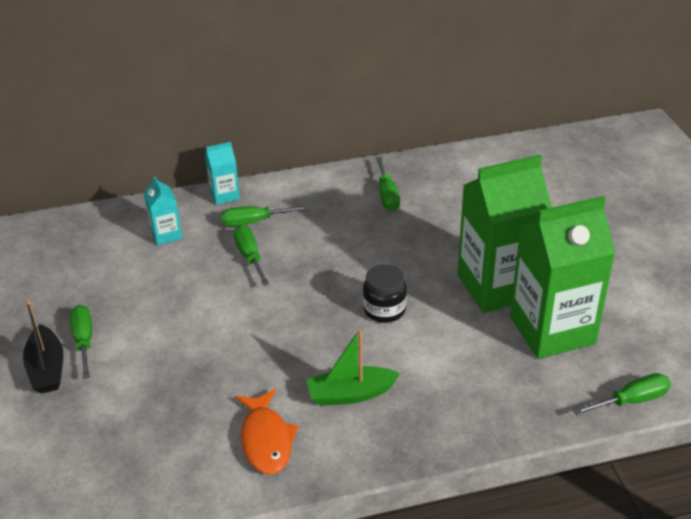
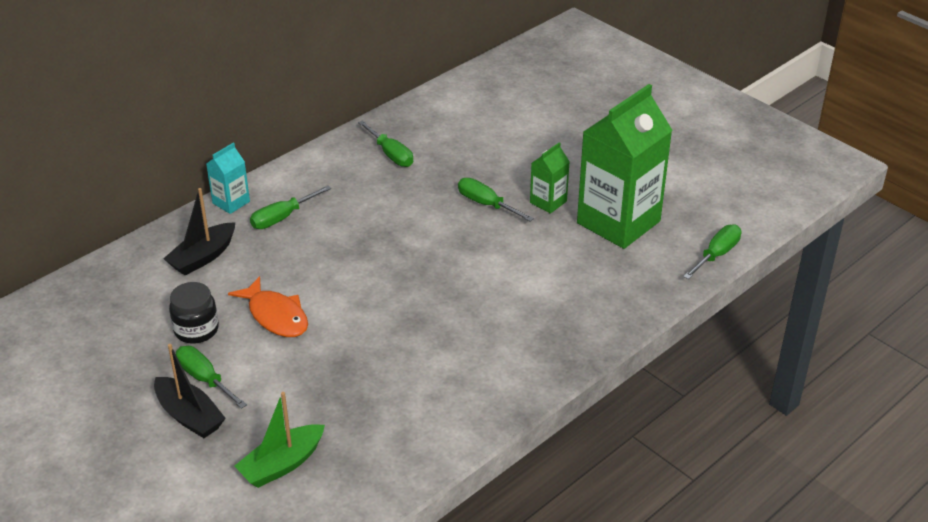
camera: 30 degrees left, 0 degrees up
(166, 234) = (203, 257): turquoise carton -> black boat
(250, 256) = (305, 250): green screwdriver -> green screwdriver (486, 204)
(266, 440) = (450, 395): orange fish -> orange fish (276, 316)
(350, 394) = (492, 332): green boat -> green boat (282, 464)
(384, 310) = (467, 254): black jar -> black jar (196, 330)
(497, 286) = (548, 202): green carton -> green carton, size x0.45

